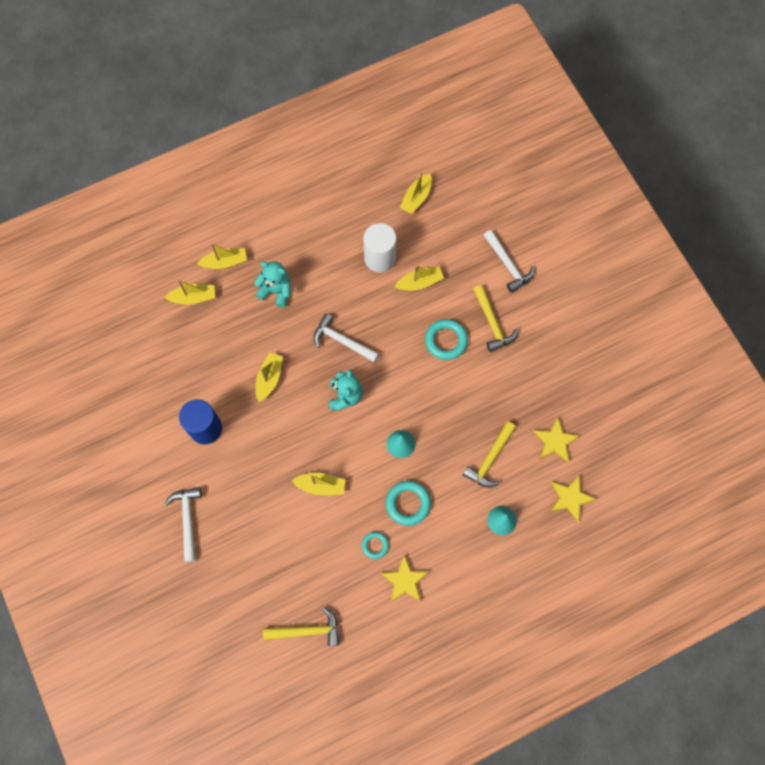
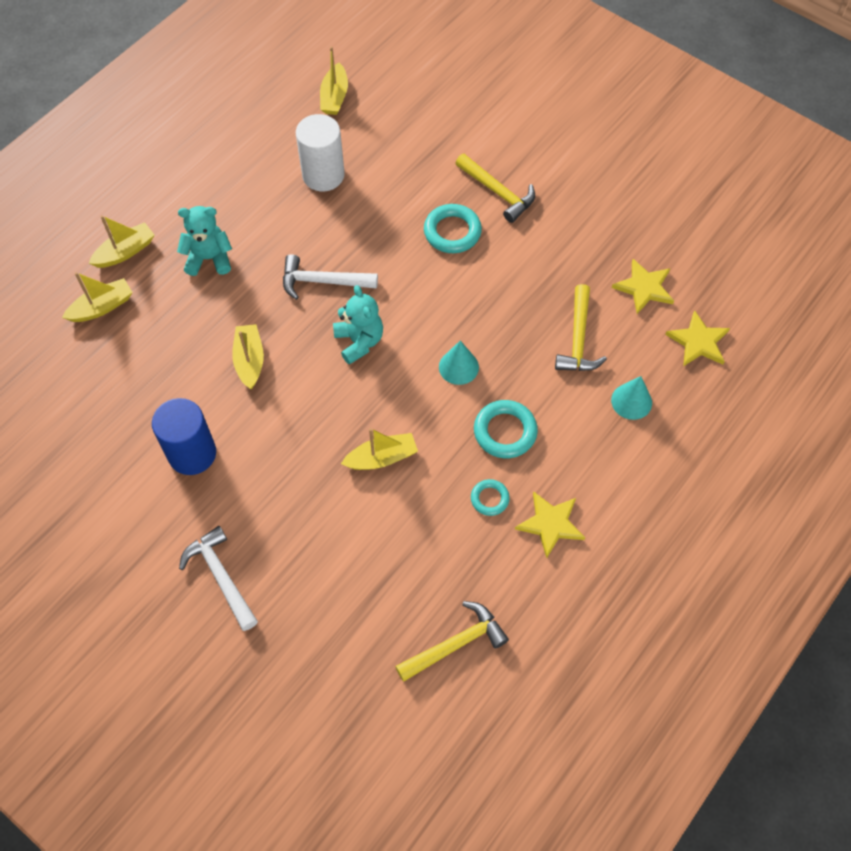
camera: 25 degrees left, 10 degrees down
(419, 282) = (386, 182): yellow boat -> none
(508, 265) = (482, 126): white hammer -> none

